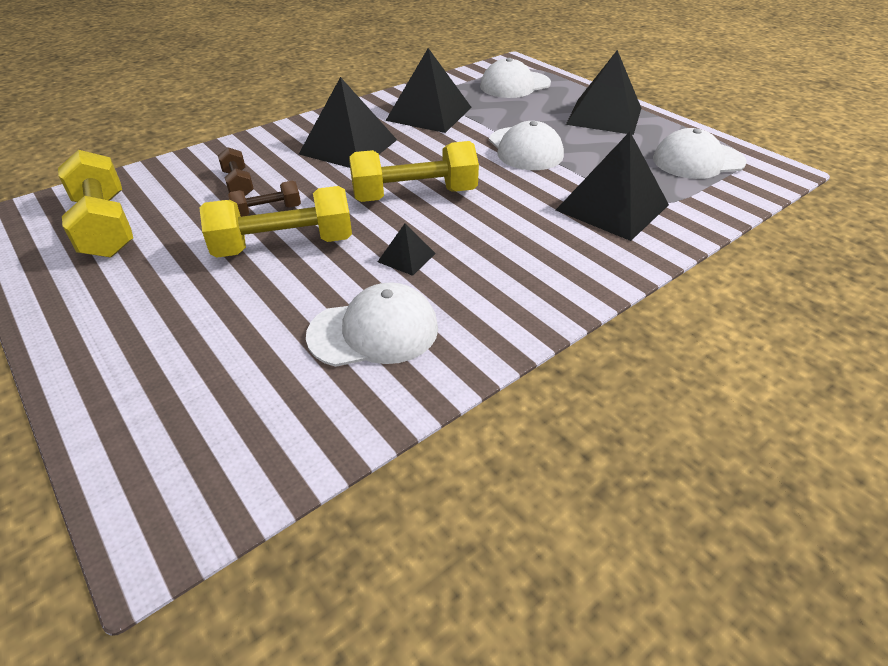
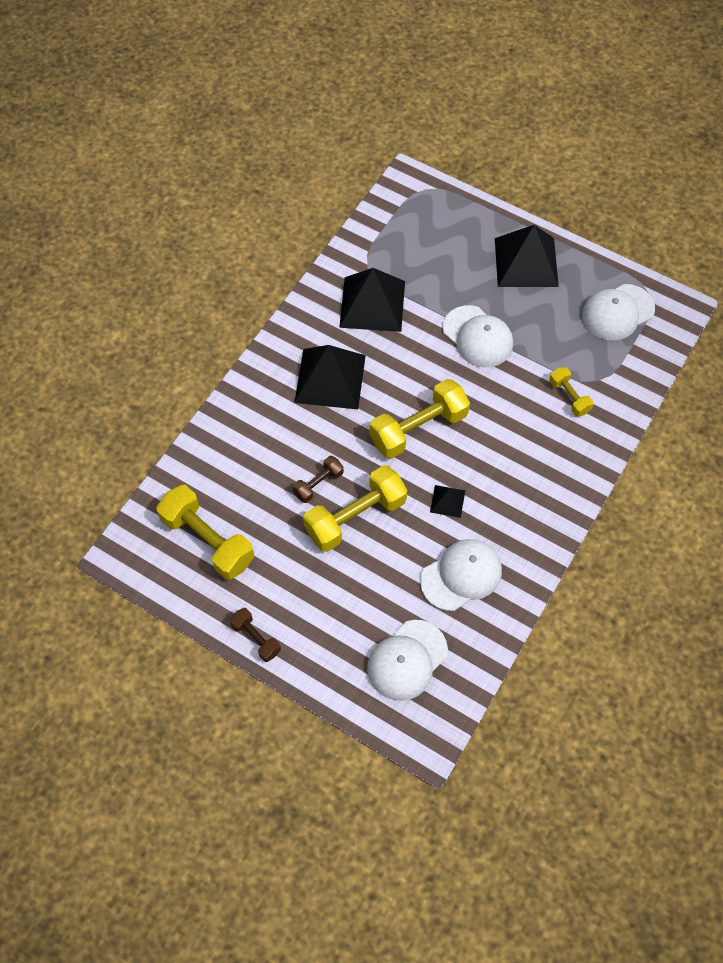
camera: 20 degrees left, 20 degrees up
(238, 184) = (272, 458): brown dumbbell -> brown dumbbell (256, 638)
(514, 85) = (428, 227): white cap -> white cap (407, 660)
(612, 207) = (569, 397): black pyramid -> yellow dumbbell

